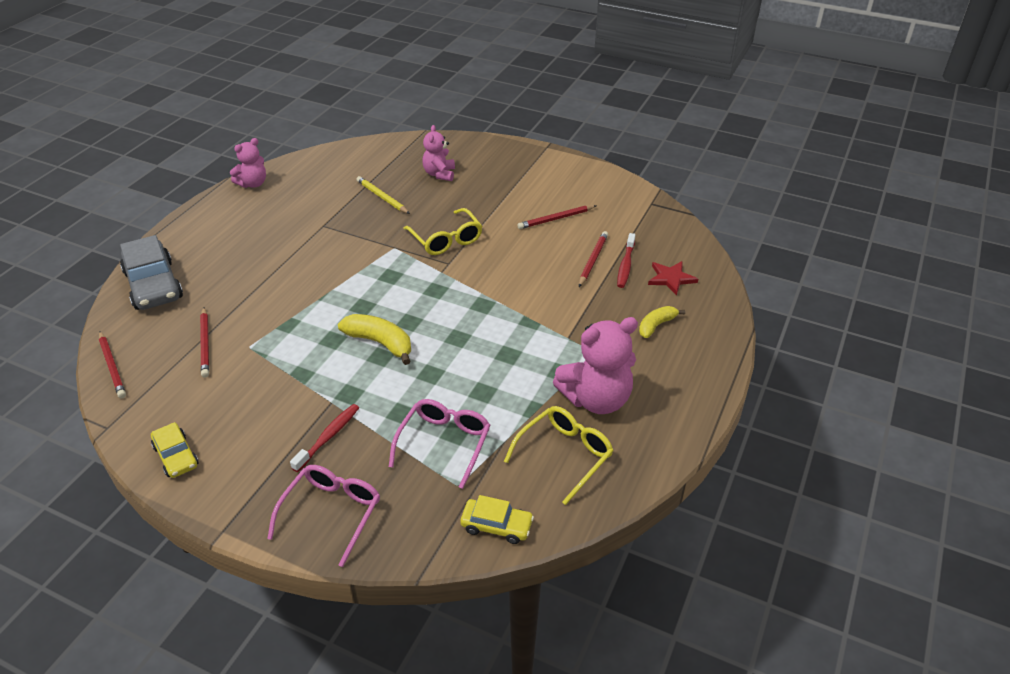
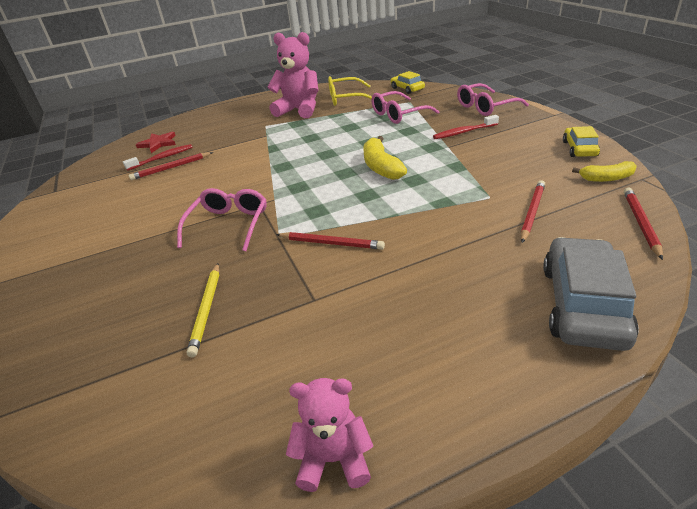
camera: 135 degrees left, 5 degrees down
(439, 174) = (106, 312): pink teddy bear -> none
(446, 240) = (229, 225): yellow glasses -> pink glasses
(556, 219) = (127, 206): red pencil -> red pencil (331, 243)
(656, 325) = (214, 126): yellow banana -> yellow banana (606, 178)

